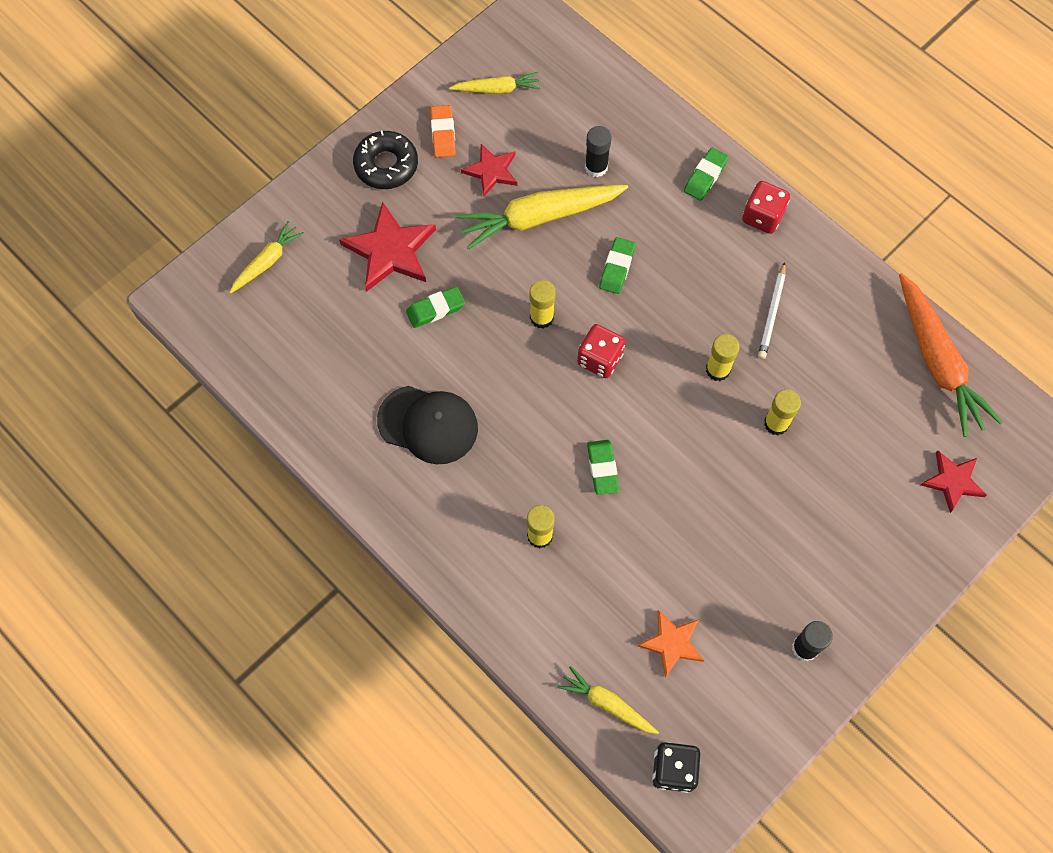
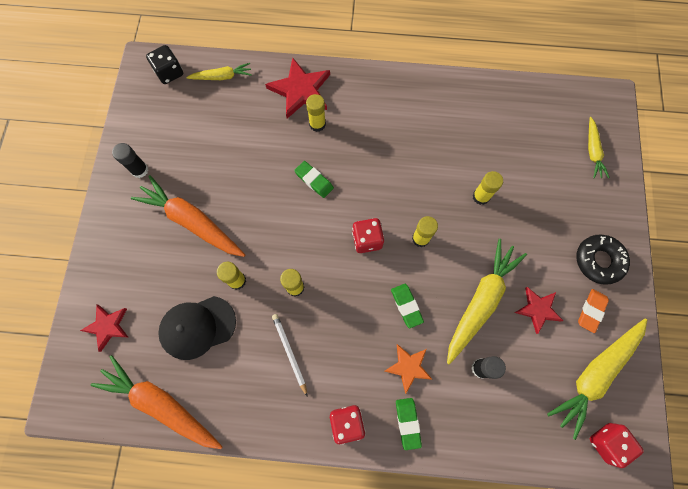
camera: 140 degrees right, 5 degrees up
(390, 250) = (539, 210): red star -> red star (300, 90)
(428, 424) = (423, 134): black cap -> black cap (197, 327)
(435, 309) = (481, 196): green eraser -> yellow glue stick
(443, 134) = (591, 311): orange eraser -> orange eraser turned 75 degrees clockwise
(497, 89) = (594, 374): yellow carrot -> yellow carrot, size x1.84
(542, 41) = (606, 442): none -> red dice
(672, 643) = (210, 124): orange star -> orange star (408, 367)
(782, 529) = (192, 221): none -> orange carrot

